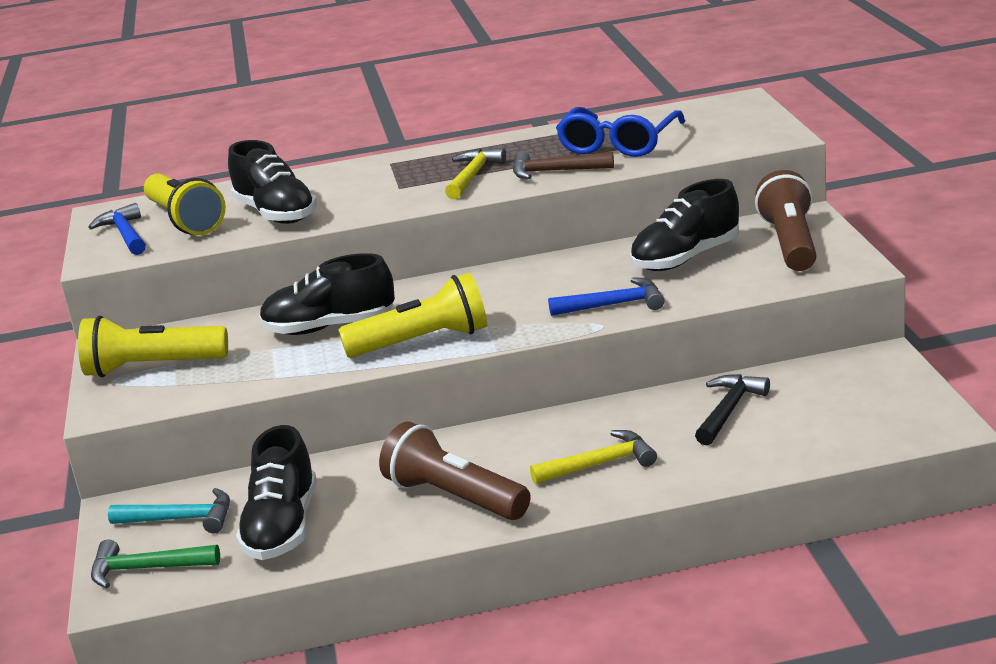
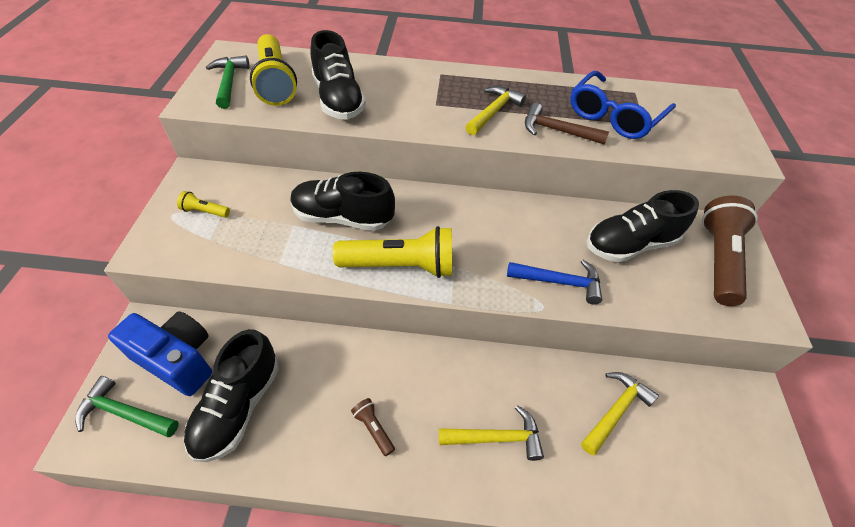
camera: 10 degrees right, 25 degrees up
(125, 234) = (229, 82): blue hammer -> green hammer
(152, 367) = (205, 211): yellow flashlight -> yellow flashlight, size x0.44
(181, 519) = (177, 360): turquoise hammer -> blue camera
(454, 497) = (373, 428): brown flashlight -> brown flashlight, size x0.44
(728, 410) = (615, 411): black hammer -> yellow hammer

